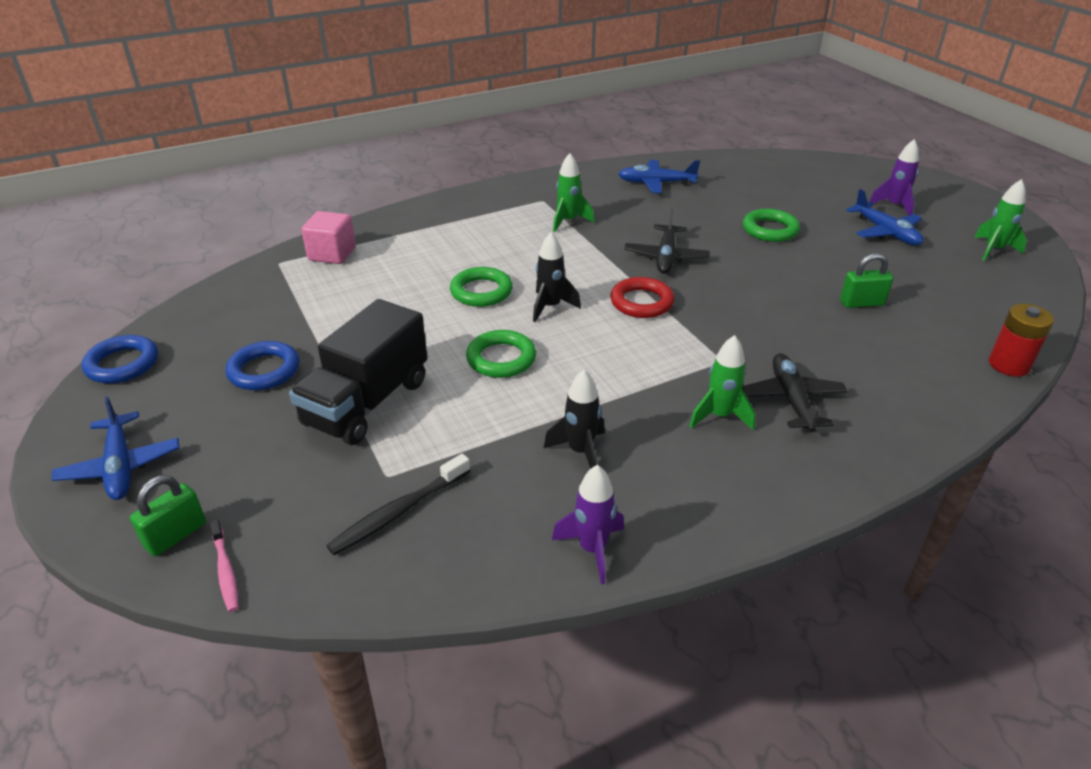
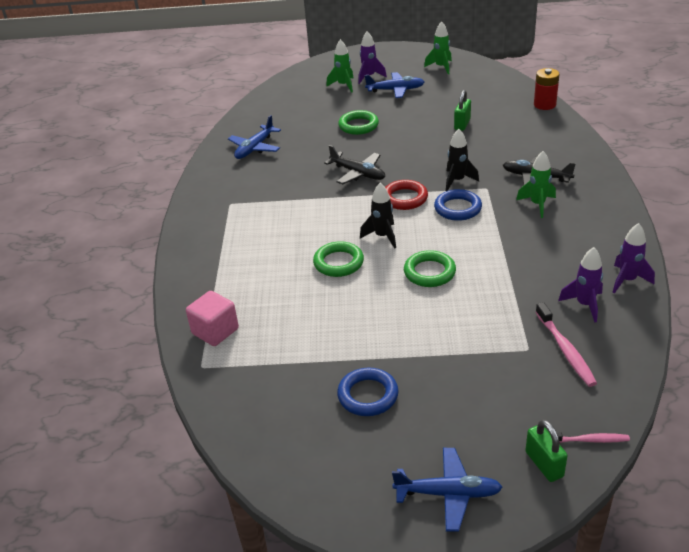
camera: 60 degrees left, 0 degrees up
(122, 364) = (299, 488): blue ring -> blue ring (457, 208)
(367, 403) = (443, 345): black truck -> none
(399, 512) = (565, 350): black toothbrush -> pink toothbrush
(507, 512) = (584, 305): none -> purple rocket
(568, 221) = (273, 200): green rocket -> green rocket (343, 85)
(580, 452) = (543, 263): black rocket -> black rocket (457, 181)

